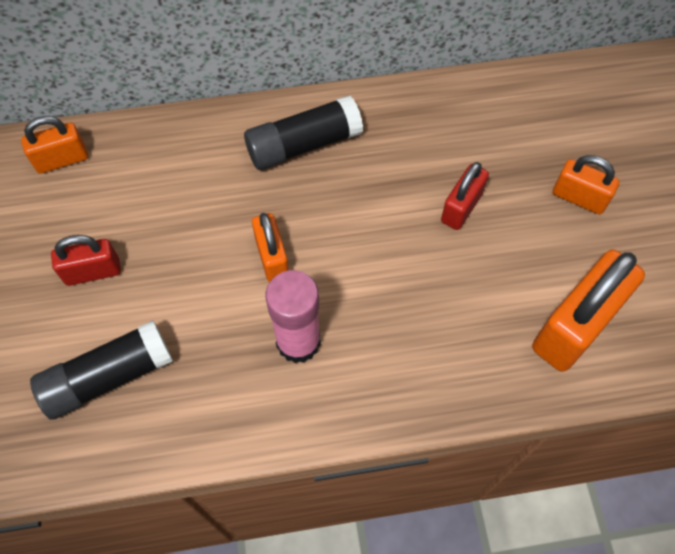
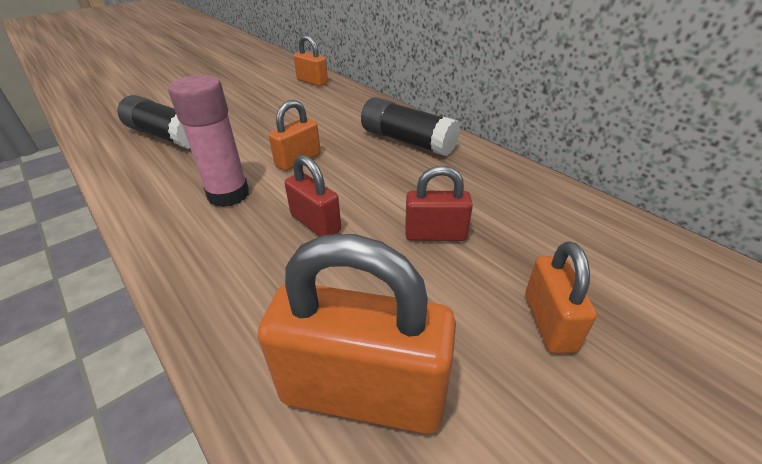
camera: 60 degrees right, 25 degrees down
(93, 272) = (242, 110): red padlock -> red padlock (315, 223)

